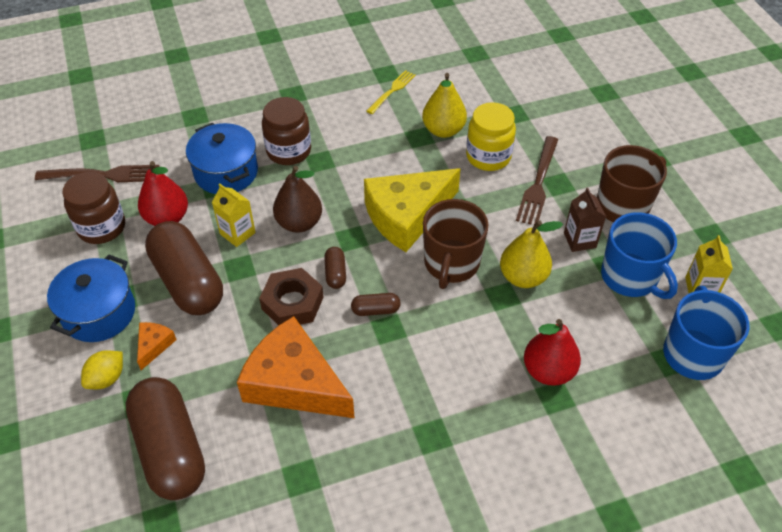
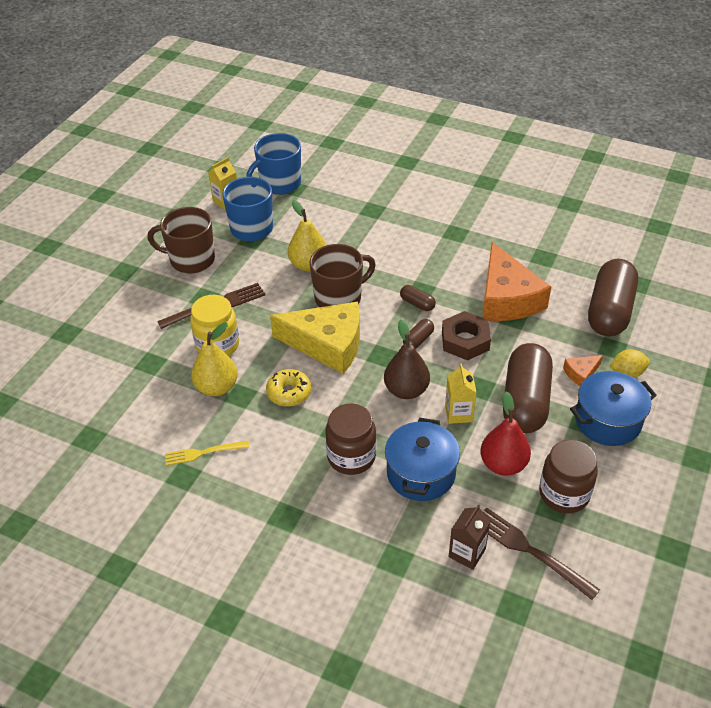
camera: 135 degrees left, 5 degrees down
(387, 161) = (289, 392): none -> yellow donut
(548, 371) = (360, 220): red pear -> none
(579, 240) = (247, 260): brown carton -> brown carton (467, 553)

